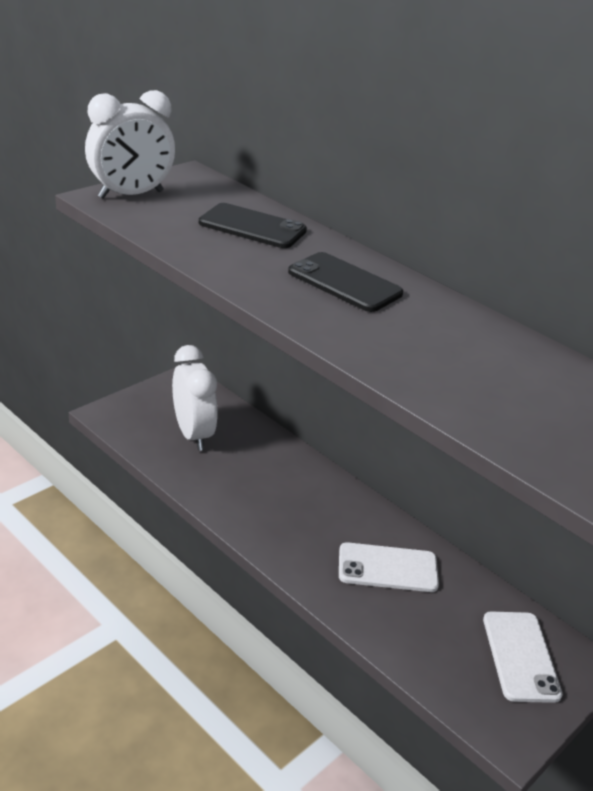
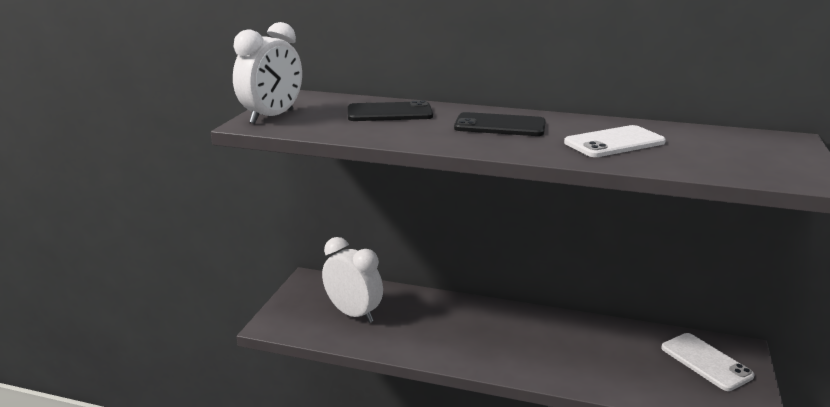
camera: 25 degrees left, 10 degrees down
(387, 568) = (575, 345): white phone -> white phone (614, 142)

